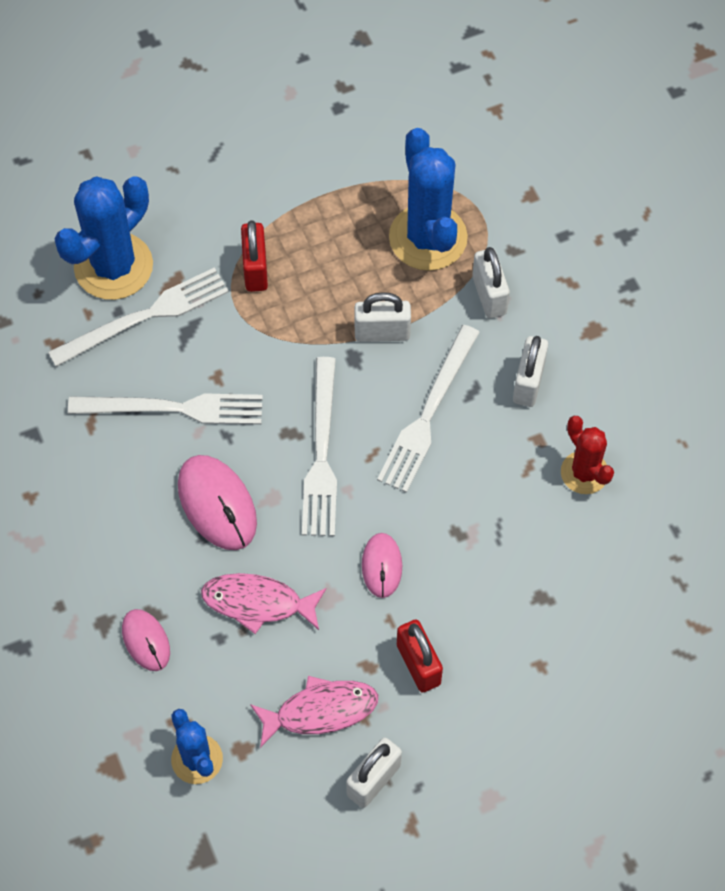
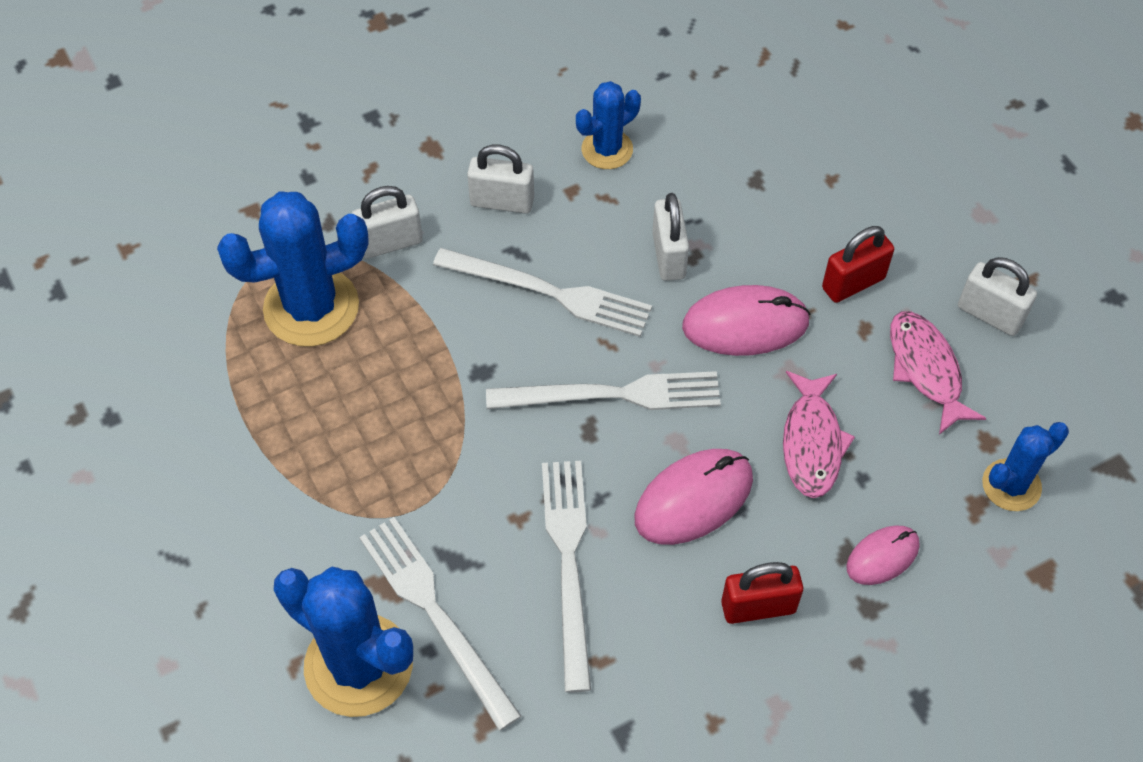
camera: 95 degrees left, 5 degrees down
(255, 269) = (359, 490): red padlock -> red padlock (758, 607)
(382, 333) = (446, 345): white padlock -> white padlock (668, 256)
(382, 566) = (745, 324): pink mouse -> pink mouse, size x1.65
(584, 473) = (607, 149): red cactus -> blue cactus

